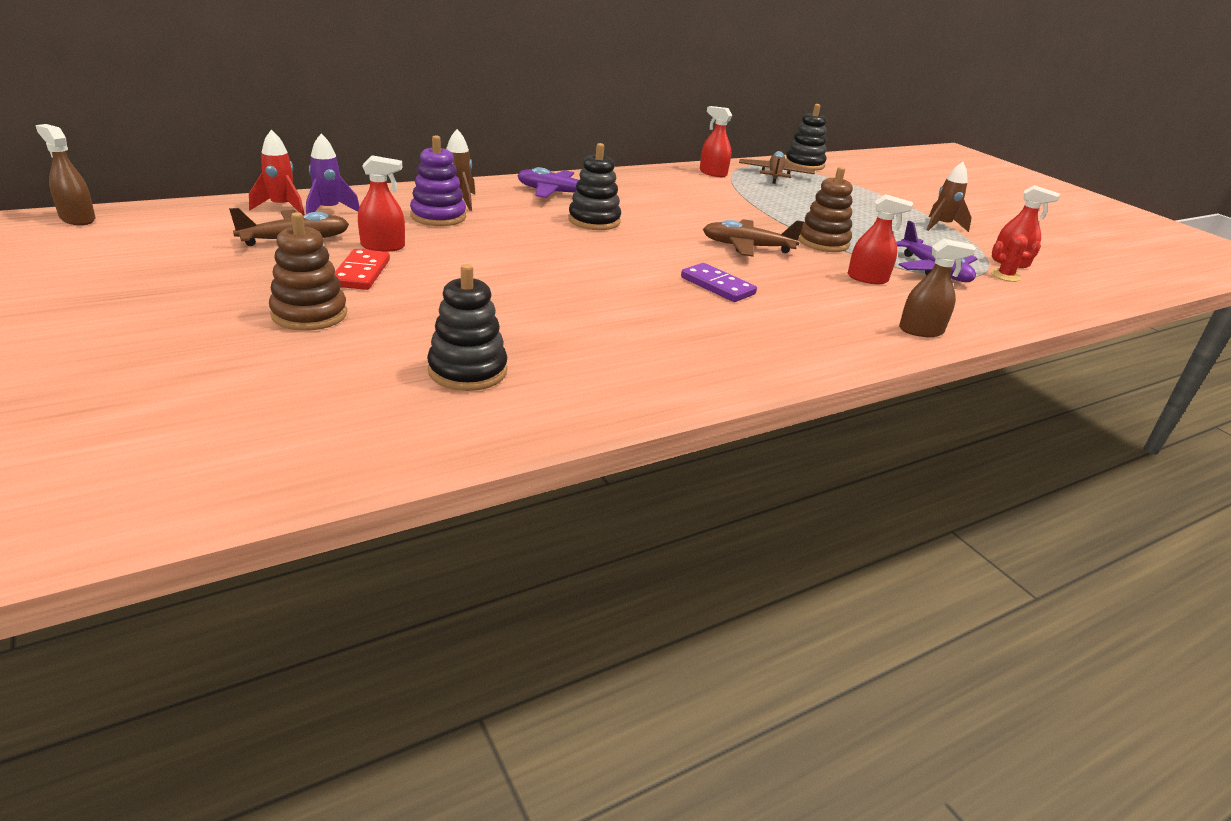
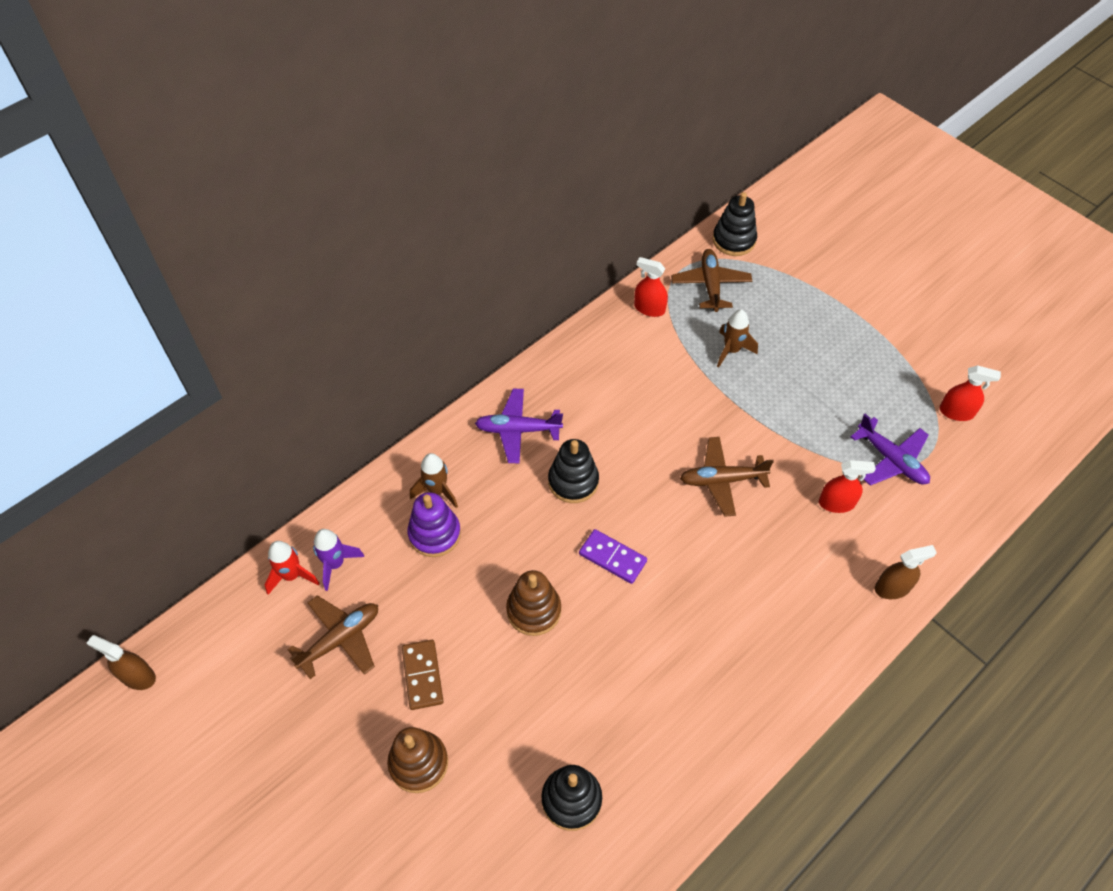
camera: 10 degrees left, 25 degrees up
(361, 273) = (422, 675): red domino -> brown domino
(383, 246) = (416, 617): red spray bottle -> none
(717, 286) = (715, 573): purple domino -> purple domino (612, 558)
(823, 242) = (786, 439): brown stacking toy -> brown stacking toy (534, 610)
(941, 226) = (888, 351): brown rocket -> brown rocket (731, 350)
(1005, 276) = (953, 444): red cactus -> none

